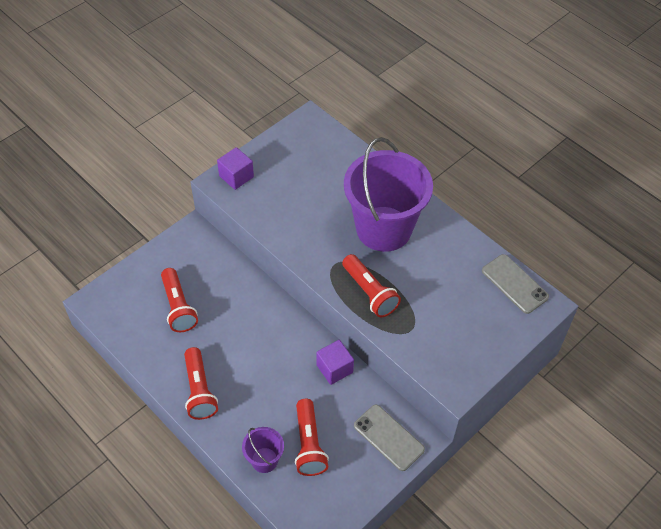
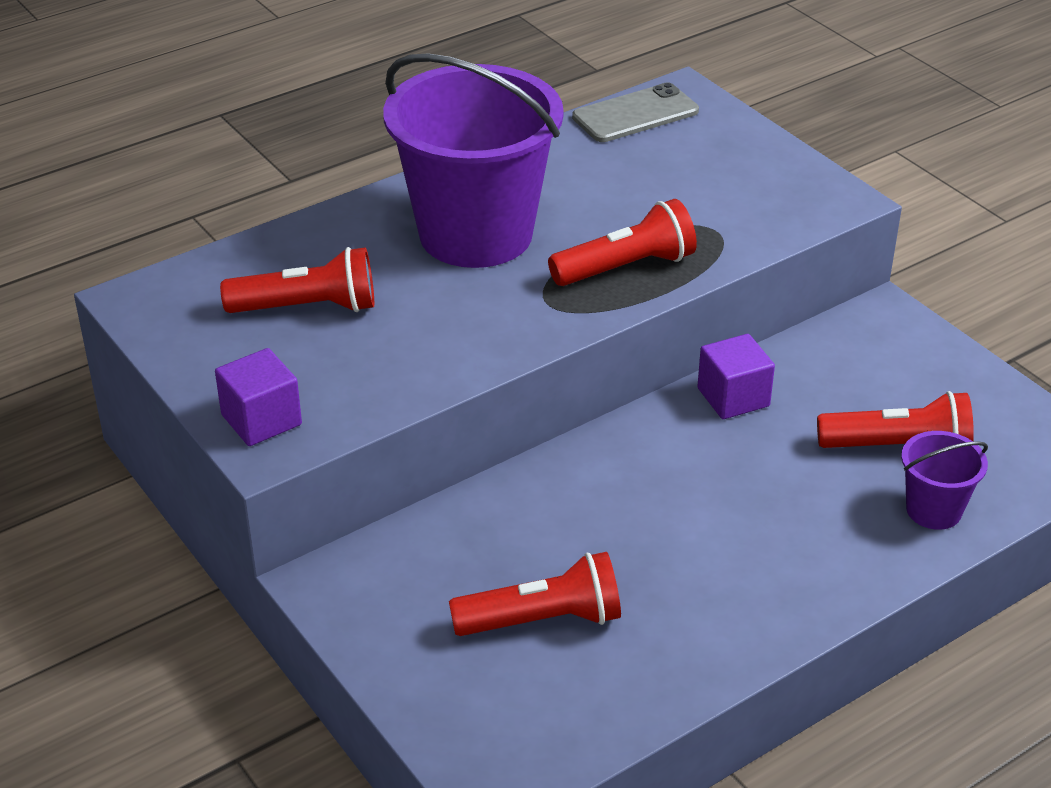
camera: 80 degrees left, 15 degrees down
(199, 390) = (769, 596): red flashlight -> red flashlight (308, 307)
(388, 437) = (884, 348): grey phone -> none

